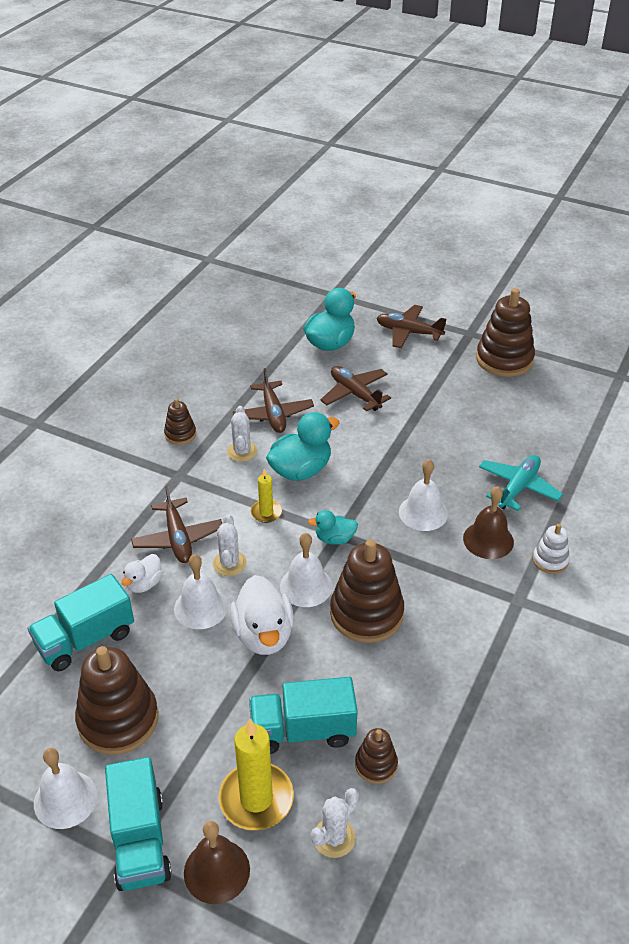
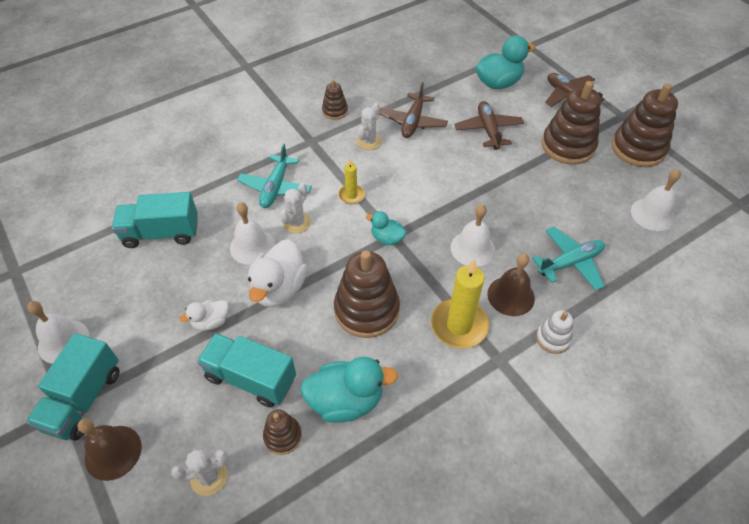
camera: 30 degrees right, 10 degrees up
(118, 720) = (137, 302): brown stacking toy -> brown stacking toy (568, 146)
(144, 584) = (228, 211): white duck -> white duck (211, 322)
(178, 538) = (275, 187): brown plane -> turquoise plane
(256, 799) = (180, 413): yellow candle -> yellow candle (459, 325)
(301, 470) = (401, 173): turquoise duck -> turquoise duck (346, 401)
(306, 586) = (338, 266): white bell -> white bell (652, 214)

